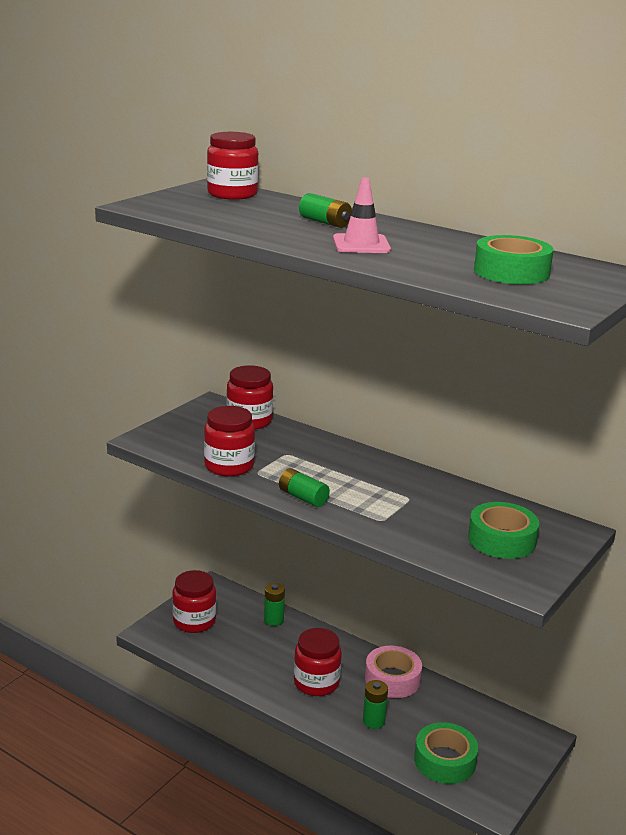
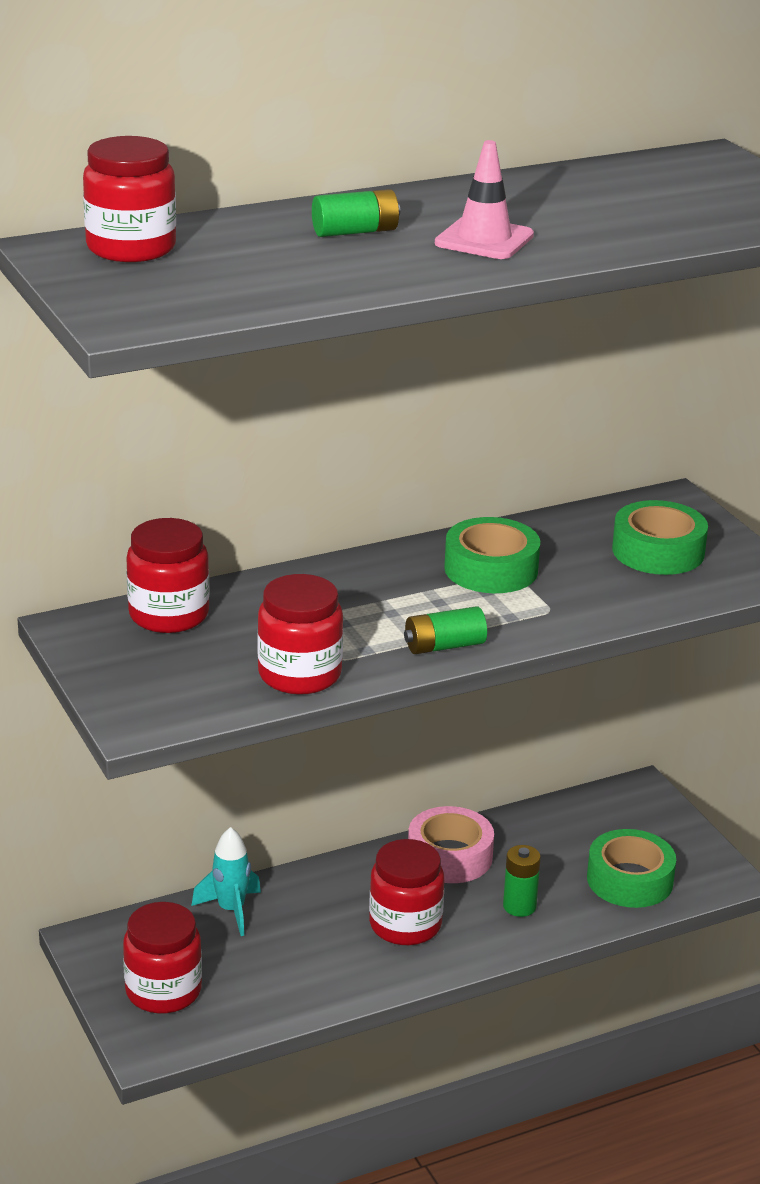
camera: 60 degrees left, 5 degrees up
(273, 620) = (231, 910): green battery -> turquoise rocket
(511, 272) = (667, 200): green tape -> green tape (491, 569)

